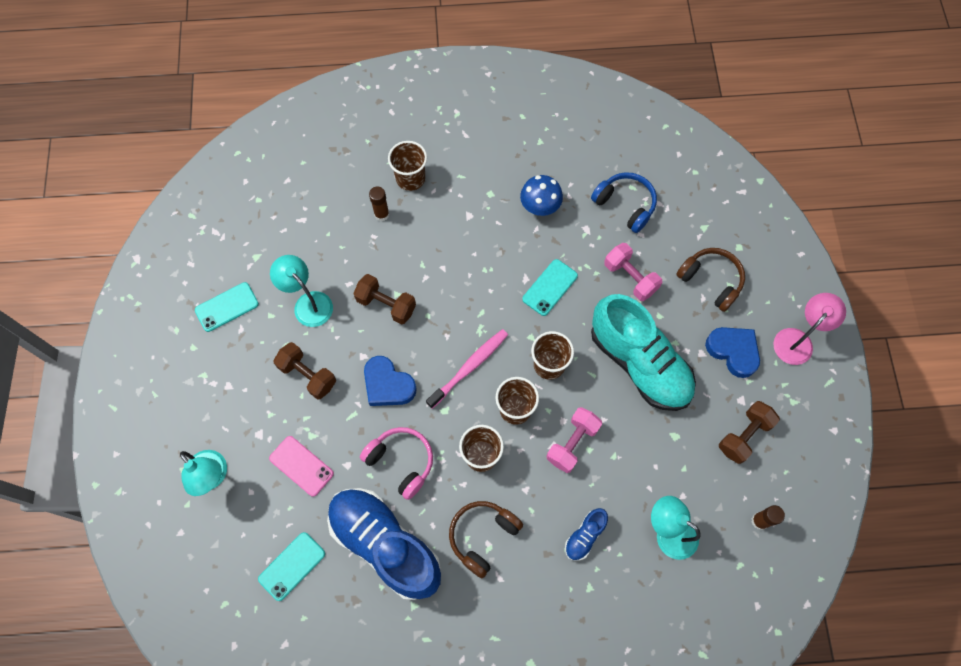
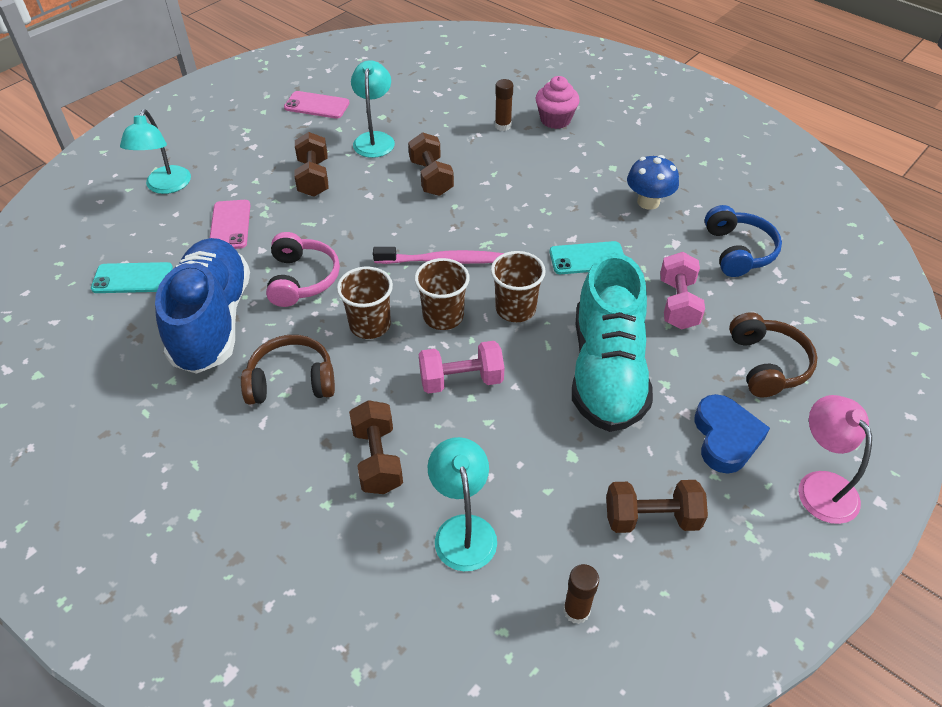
camera: 45 degrees right, 20 degrees down
(227, 307) = (317, 105): turquoise phone -> pink phone
(388, 385) = (362, 225): blue heart -> none
(410, 178) = (555, 120): brown cup -> pink cupcake
(585, 536) = (377, 459): blue shoe -> brown dumbbell
(797, 340) = (820, 486): pink lamp -> pink lamp turned 105 degrees counterclockwise

